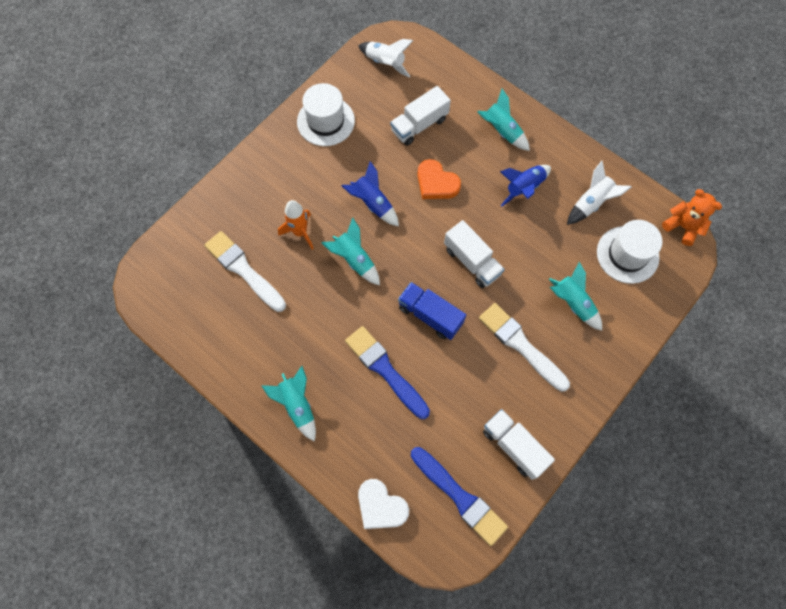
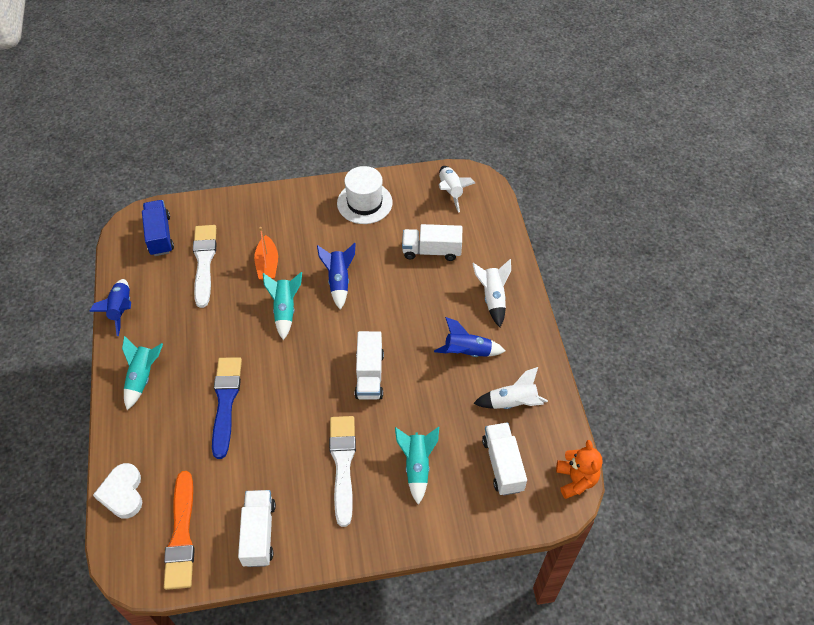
camera: 40 degrees right, 15 degrees down
(216, 365) = (121, 310): none -> blue rocket
(300, 232) = (267, 264): orange rocket -> orange boat
(430, 315) = (297, 389): blue truck -> blue truck (160, 235)
(436, 183) = (401, 300): orange heart -> none
(460, 497) = (181, 535): blue brush -> orange brush
(501, 131) = (492, 298): turquoise rocket -> white rocket
(627, 254) = (502, 465): white hat -> white truck

